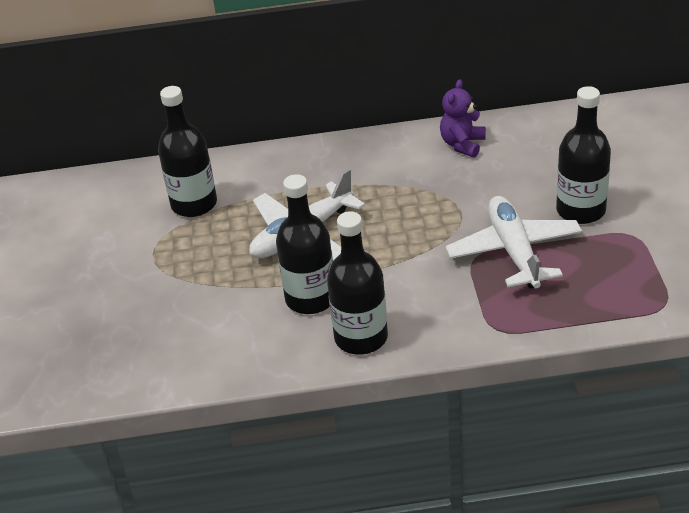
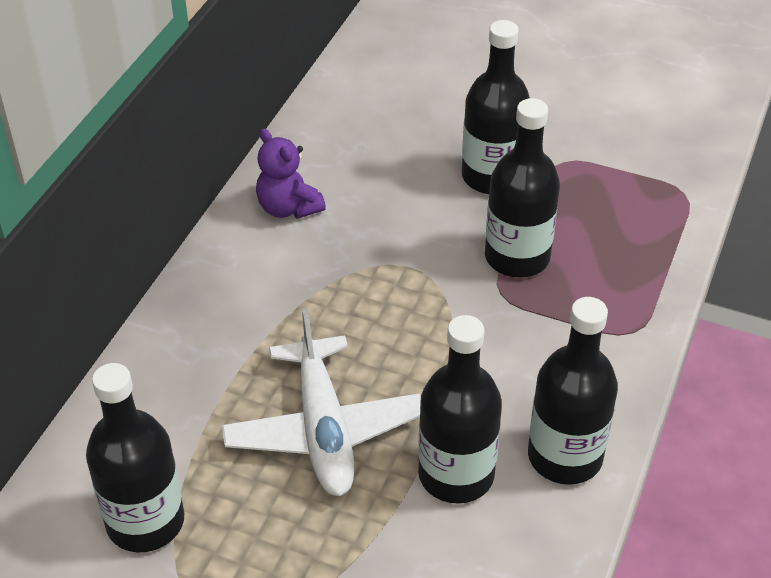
camera: 65 degrees left, 5 degrees up
(514, 251) = (517, 257): white plane -> black bottle

